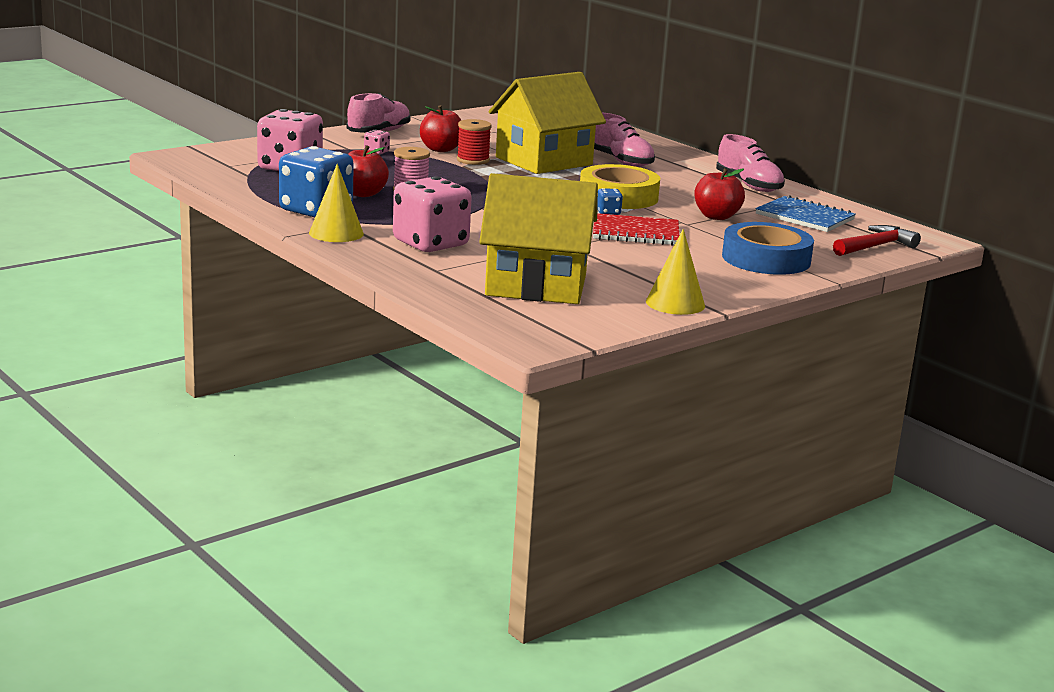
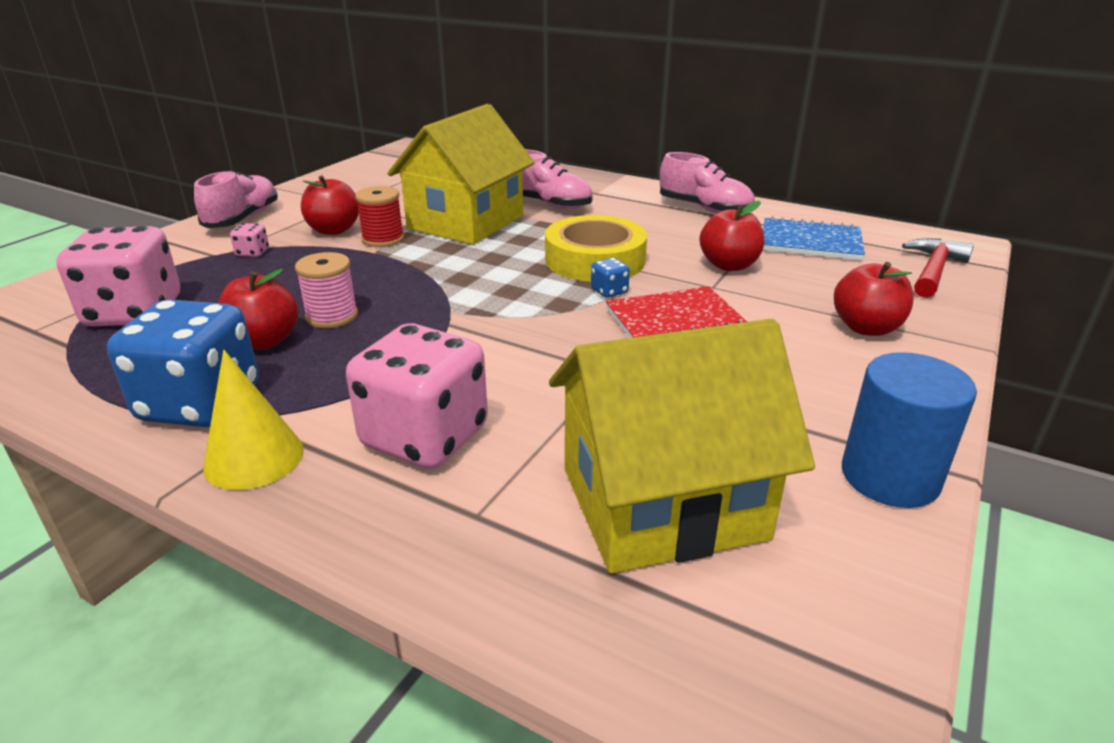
camera: 20 degrees left, 10 degrees up
(675, 303) = (889, 477): yellow cone -> blue cylinder
(766, 259) = (866, 328): blue tape -> red apple

